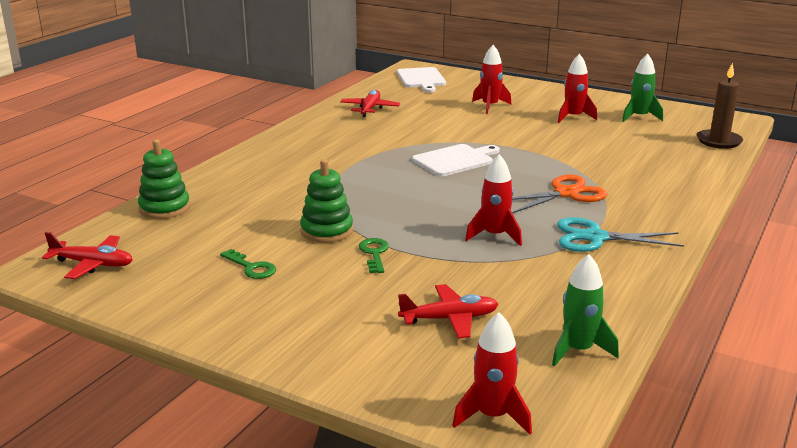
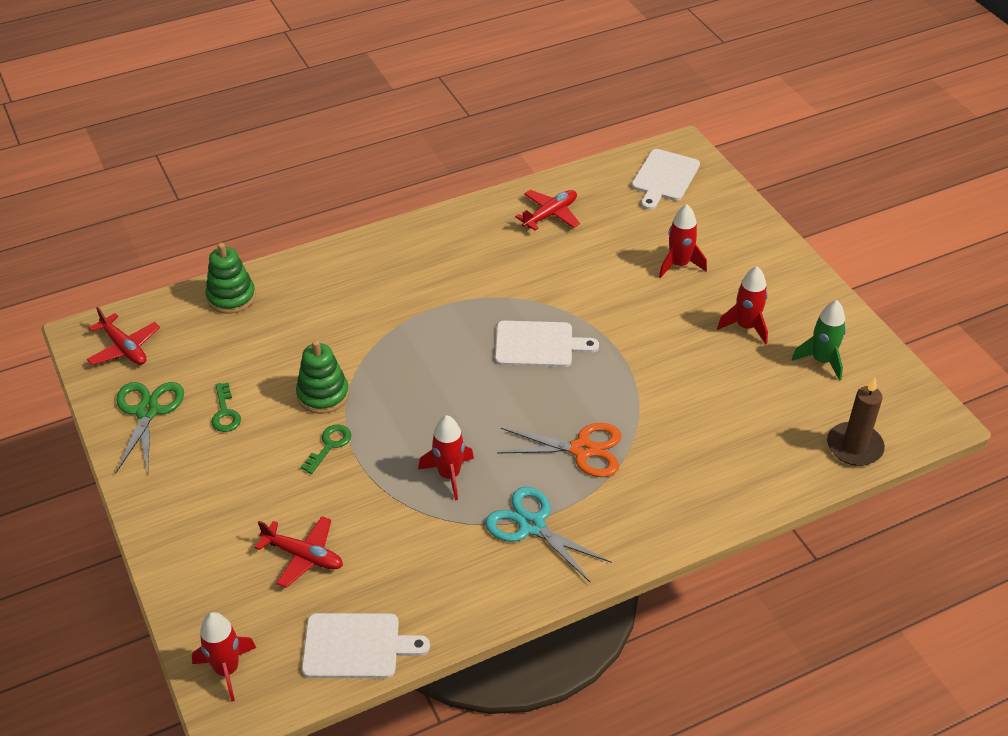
camera: 35 degrees right, 20 degrees up
(171, 291) = (147, 411): none -> green scissors
(578, 350) = (356, 646): green rocket -> white cutting board

